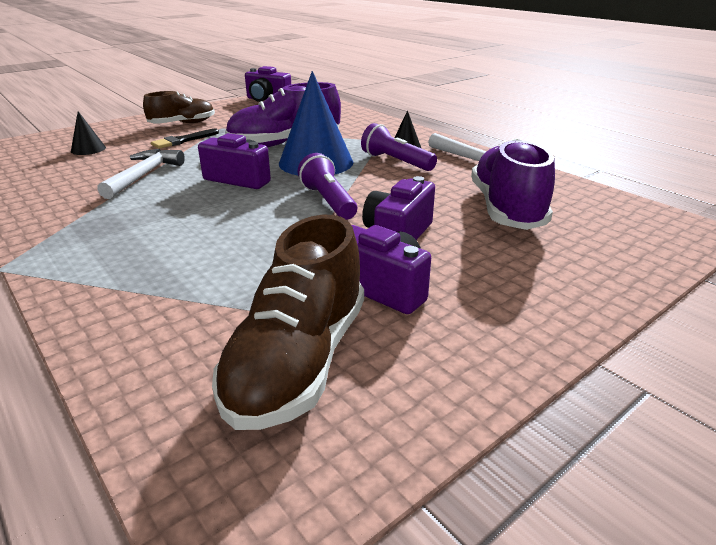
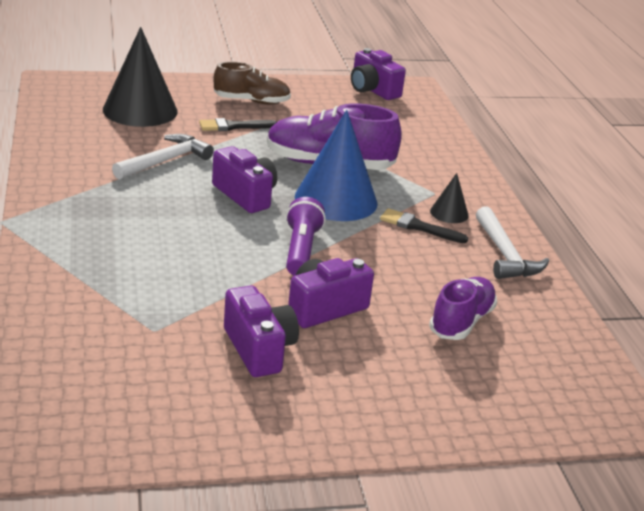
camera: 25 degrees right, 0 degrees up
(88, 149) = (140, 110): black cone -> black cone, size x2.15
(298, 361) = (144, 376): brown shoe -> none
(396, 162) = (418, 227): purple flashlight -> black brush
(506, 209) = (461, 322): purple shoe -> purple shoe, size x0.64

